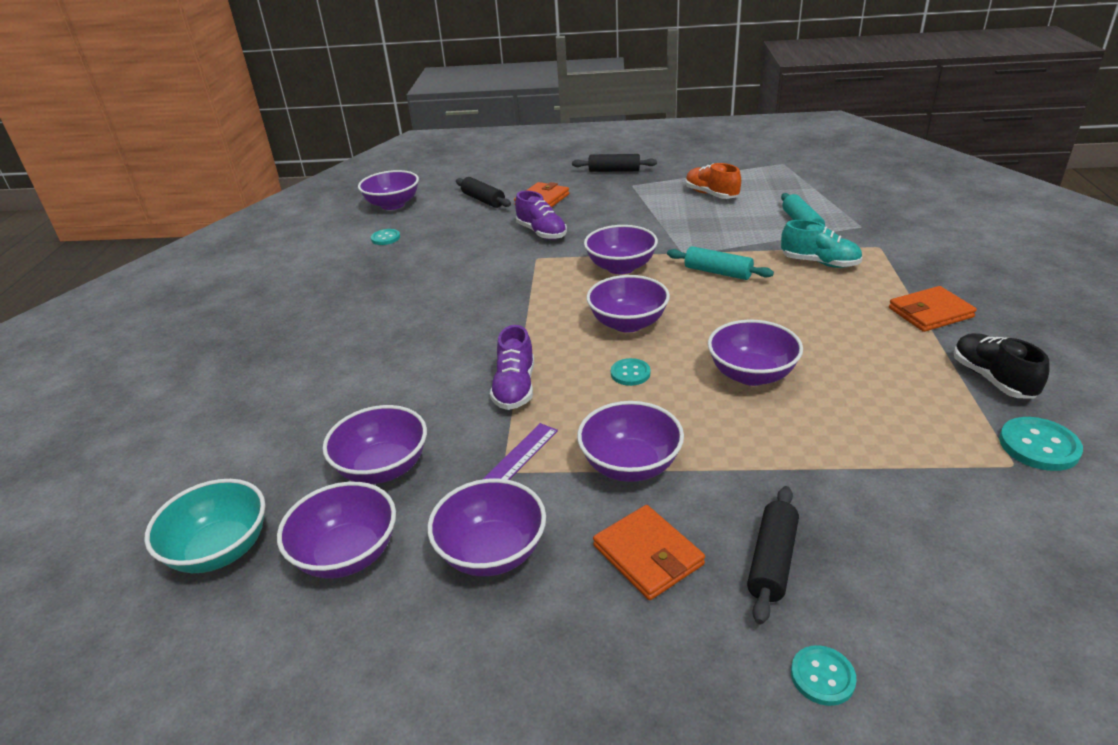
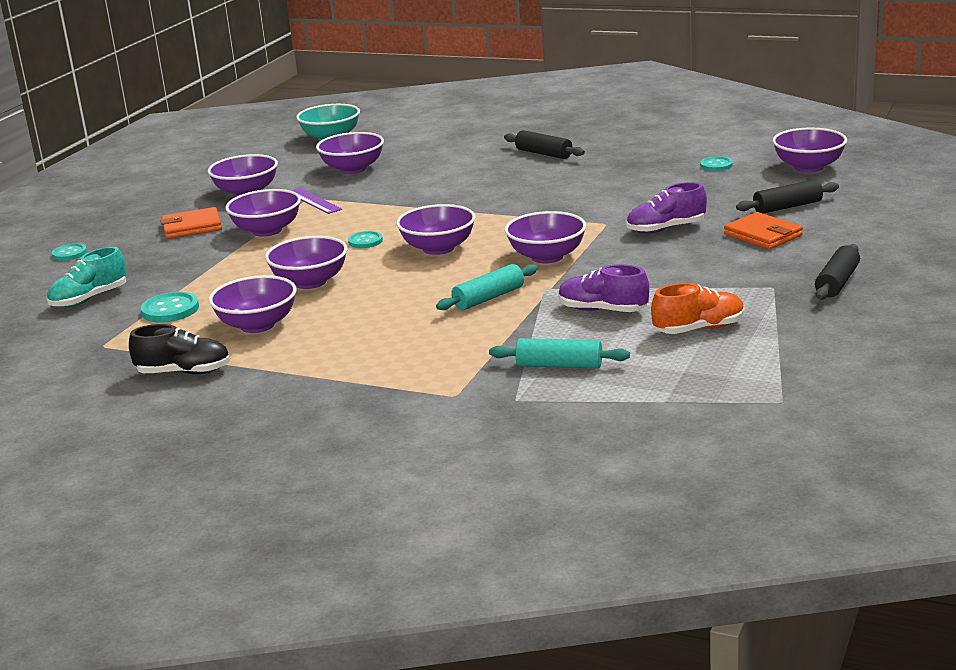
camera: 110 degrees right, 10 degrees down
(347, 554) = (290, 163): purple bowl -> purple bowl (257, 325)
(515, 388) = (393, 204): purple shoe -> purple shoe (602, 310)
(772, 561) = (143, 255): black rolling pin -> black rolling pin (544, 154)
(819, 263) = (453, 352): turquoise shoe -> turquoise shoe (89, 299)
(930, 313) = (300, 379): orange wallet -> none
(1039, 446) = (103, 361): turquoise button -> turquoise button (170, 310)

